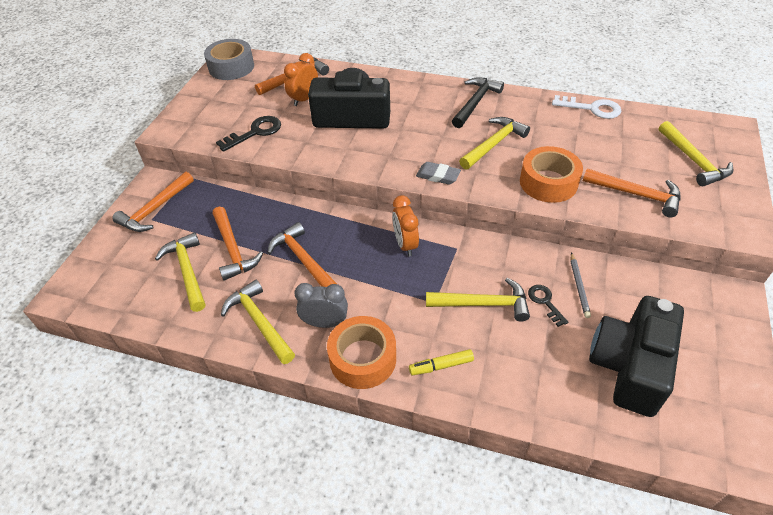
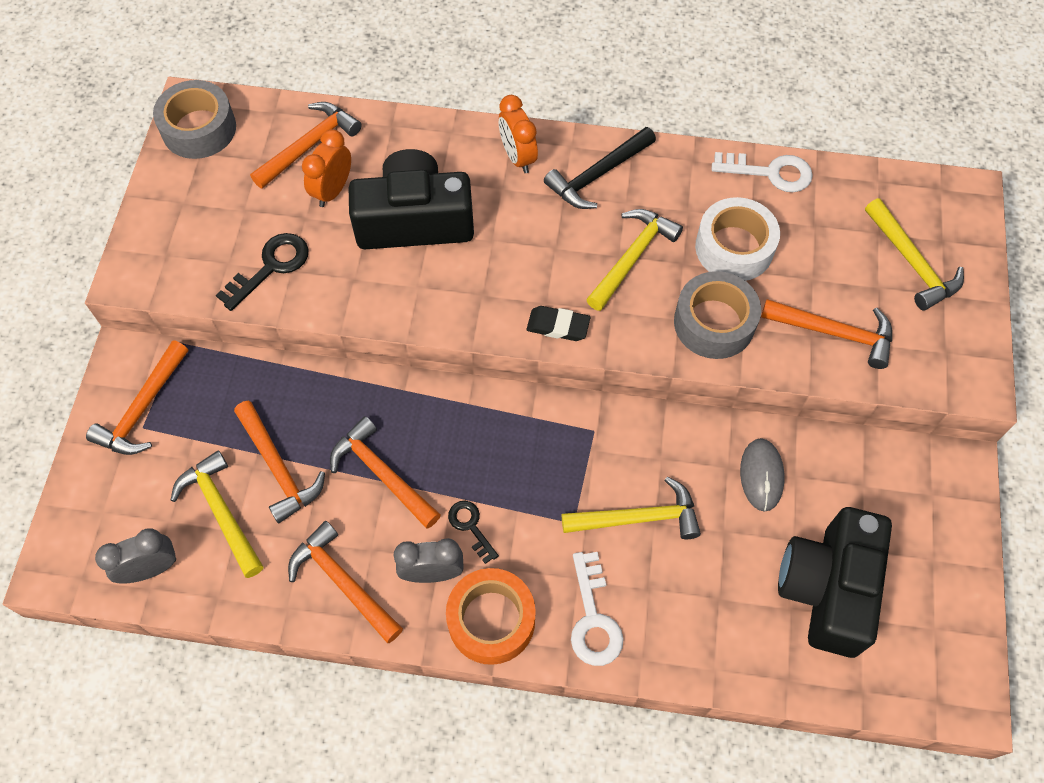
camera: 10 degrees left, 15 degrees up
(129, 300) = (151, 569): none -> grey clock
(259, 322) = (343, 582): yellow hammer -> orange hammer
(405, 244) = (522, 432): orange clock -> orange clock (518, 157)
(438, 176) = (558, 326): grey eraser -> black eraser
(441, 366) = (593, 618): yellow marker -> white key
(475, 103) = (598, 175): black hammer -> black hammer turned 150 degrees counterclockwise
(545, 302) = (719, 505): black key -> black key (471, 527)
(548, 182) = (714, 323): orange tape -> grey tape
(565, 144) = (734, 248): none -> white tape
(579, 286) = (761, 475): grey pencil -> grey mouse

